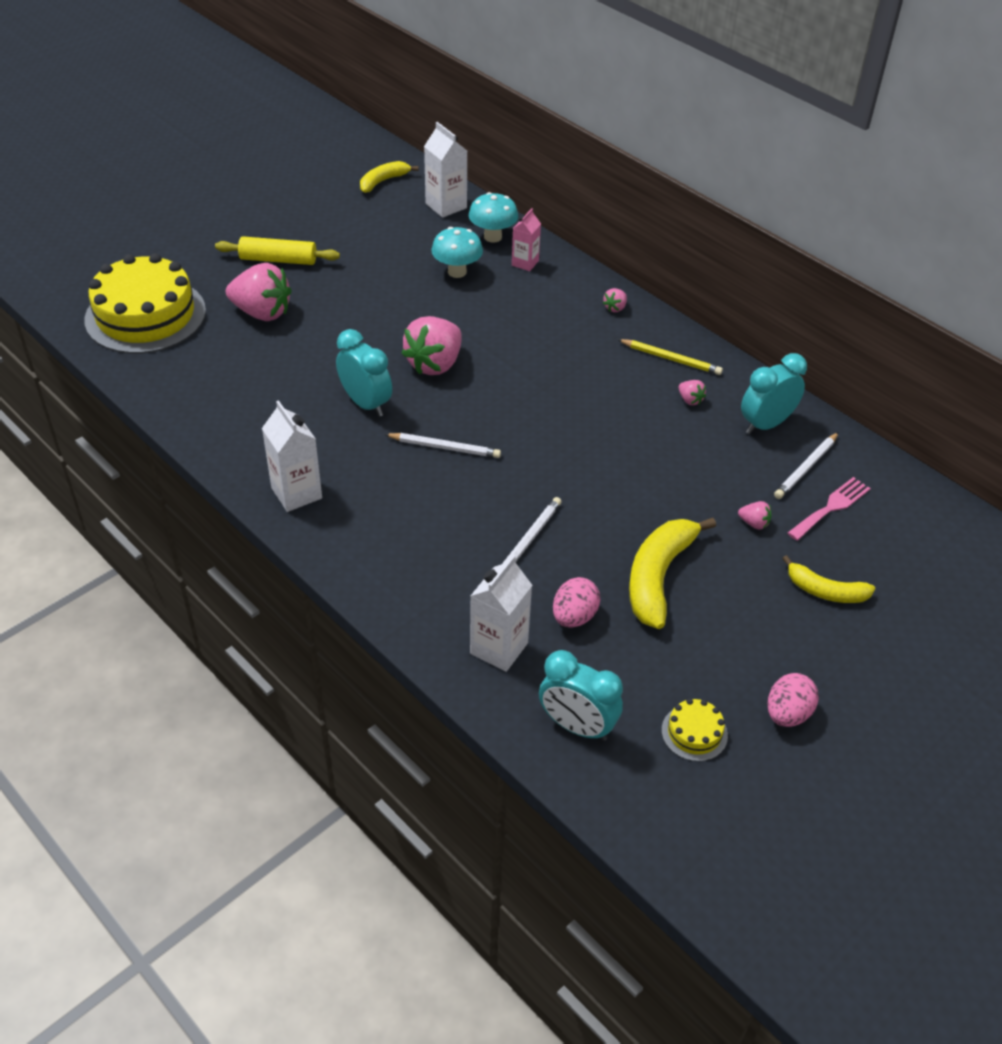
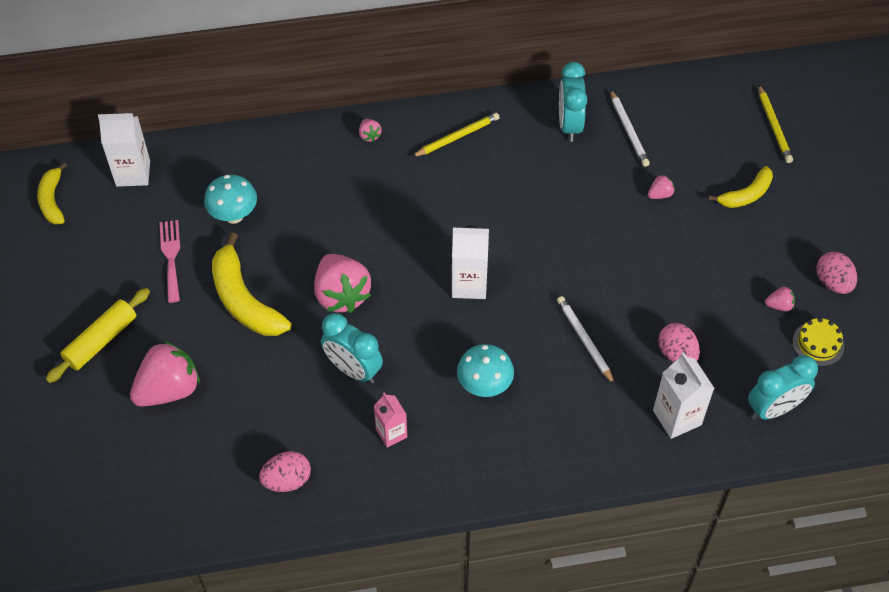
camera: 55 degrees left, 10 degrees up
(145, 315) = (94, 487): yellow cake -> none
(226, 413) = (287, 480): none -> pink egg
(296, 493) = (425, 472): white carton -> white carton (469, 284)
(366, 404) = (353, 370): turquoise clock -> turquoise clock turned 135 degrees counterclockwise
(444, 447) = (447, 341): white pencil -> none
(492, 237) = (207, 164): turquoise mushroom -> turquoise mushroom (484, 386)
(525, 263) = (262, 162): pink carton -> pink carton (391, 433)
(658, 577) = (672, 281): yellow banana -> yellow banana (244, 300)
(690, 400) = (511, 153): pink strawberry -> pink strawberry (779, 305)
(831, 507) = (675, 141): pink fork -> pink fork (171, 257)
(939, 577) = (774, 126): none -> yellow pencil

